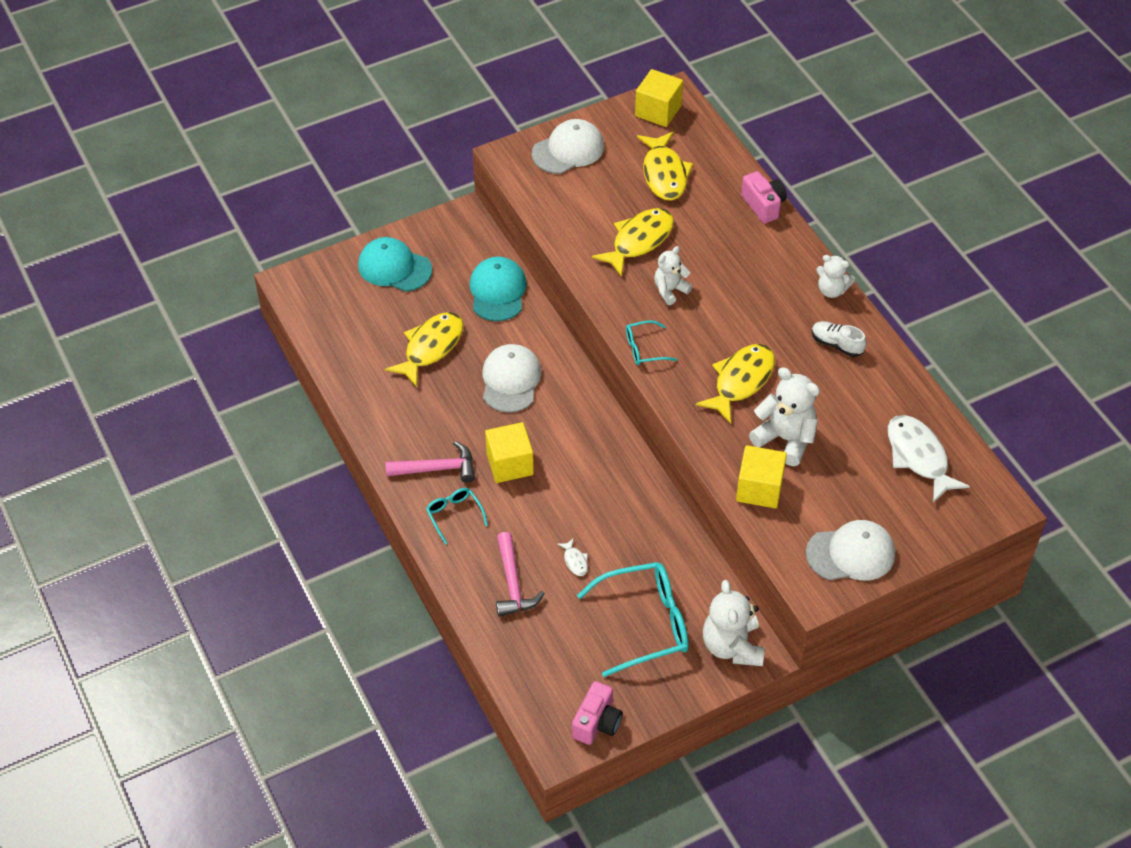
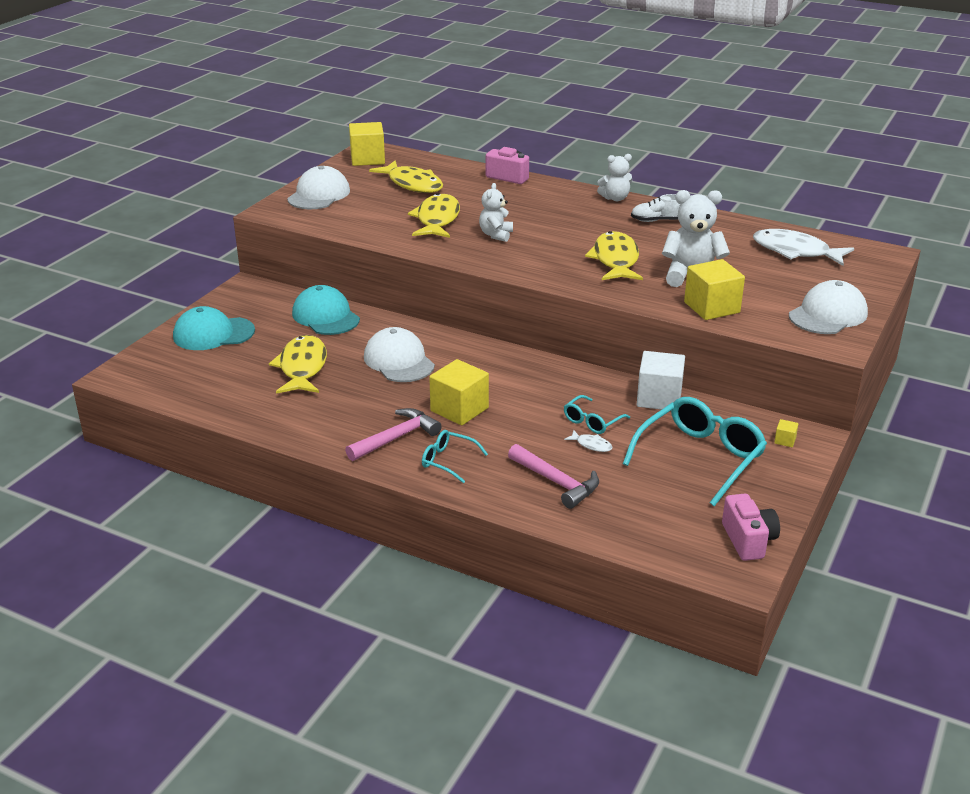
camera: 35 degrees left, 20 degrees down
(644, 349) = (517, 269): turquoise glasses -> turquoise glasses (592, 421)
(678, 541) = (659, 398): none -> white cube
(732, 646) = (785, 440): white teddy bear -> yellow cube

